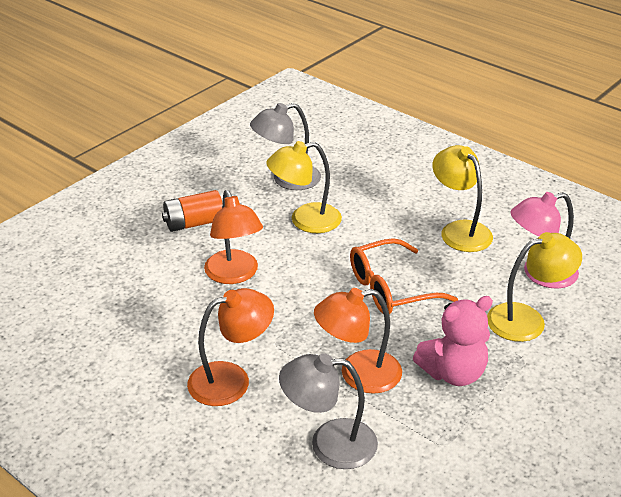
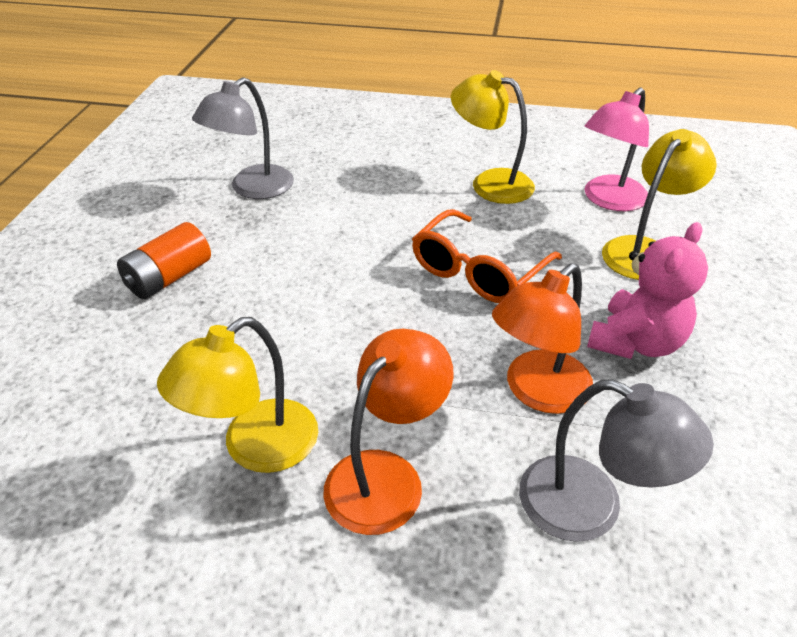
camera: 30 degrees left, 5 degrees up
(234, 275) = (275, 325): orange lamp -> none
(305, 220) = (312, 227): yellow lamp -> yellow lamp (255, 448)
(329, 443) = (590, 508): grey lamp -> grey lamp turned 120 degrees counterclockwise

